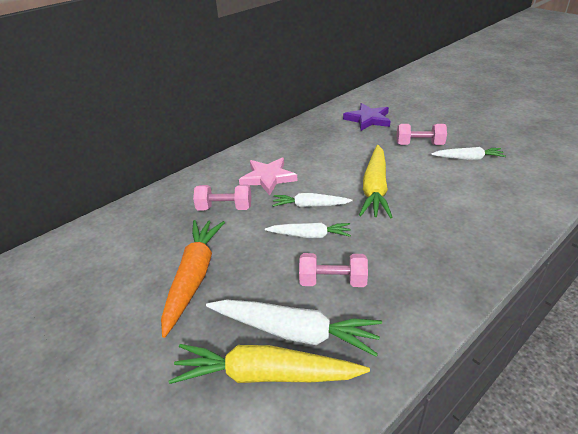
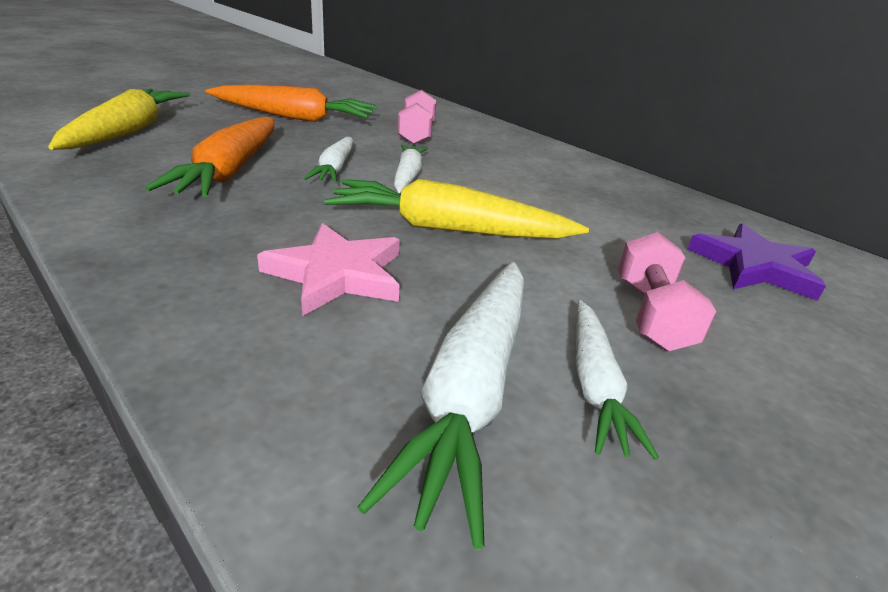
camera: 85 degrees right, 5 degrees down
(268, 178) = (488, 159): pink star -> pink star (337, 274)
(294, 332) = (168, 146): white carrot -> white carrot (471, 390)
(332, 281) = (230, 170): pink dumbbell -> orange carrot

